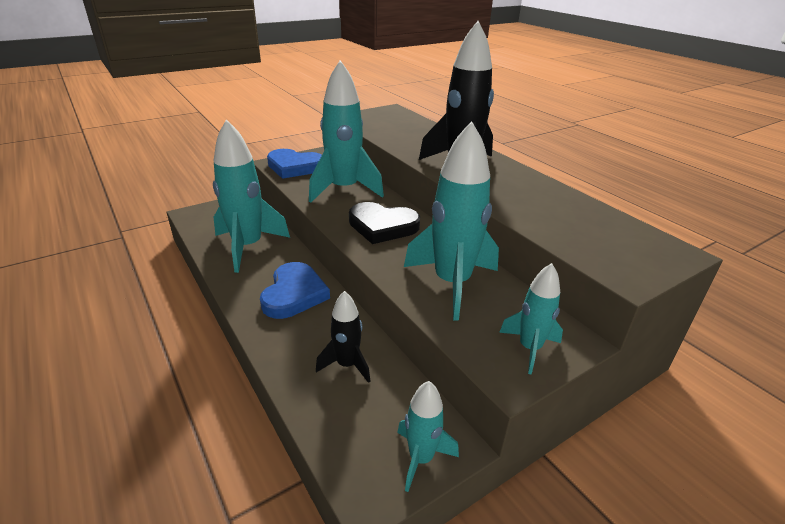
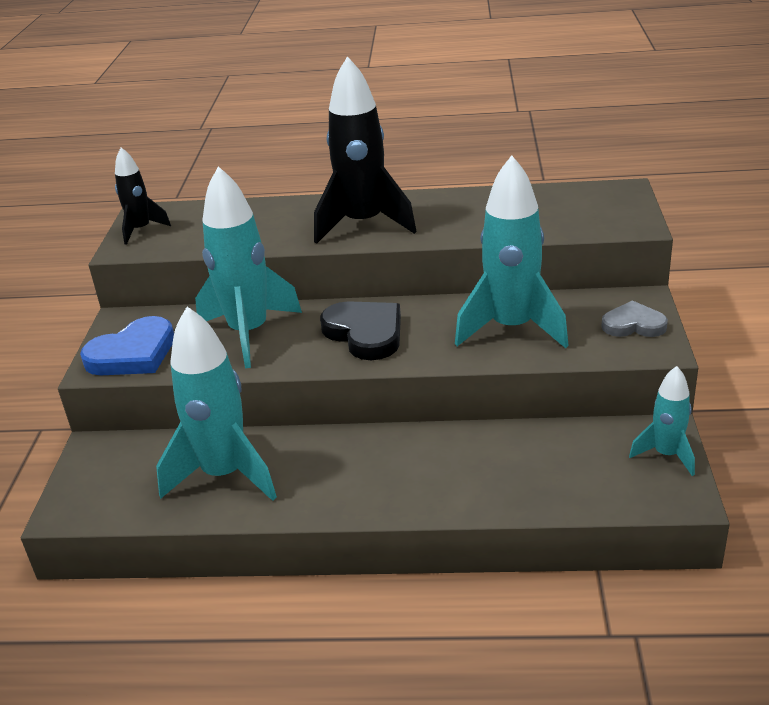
camera: 50 degrees left, 0 degrees up
(294, 294) = (368, 462): blue heart -> none
(347, 365) = (520, 459): black rocket -> black rocket (141, 230)
(382, 226) = (365, 333): black heart -> black heart turned 90 degrees counterclockwise
(529, 348) = (633, 324): turquoise rocket -> grey heart

